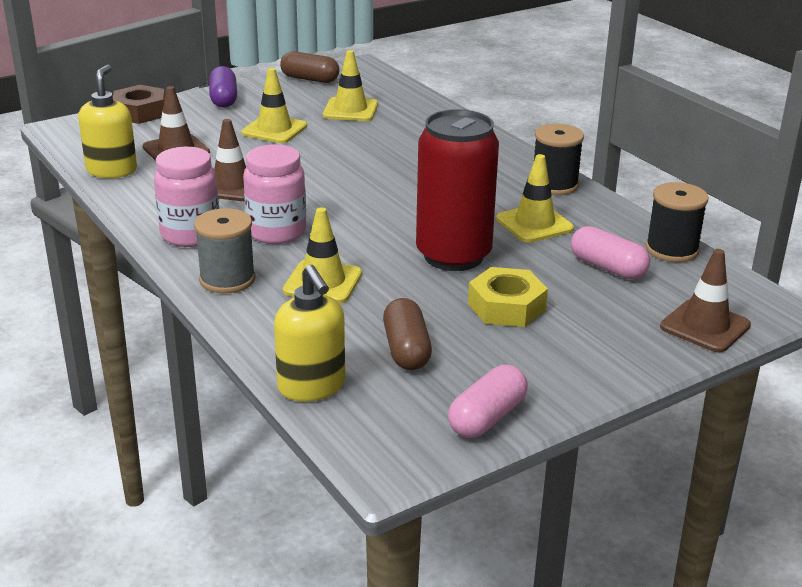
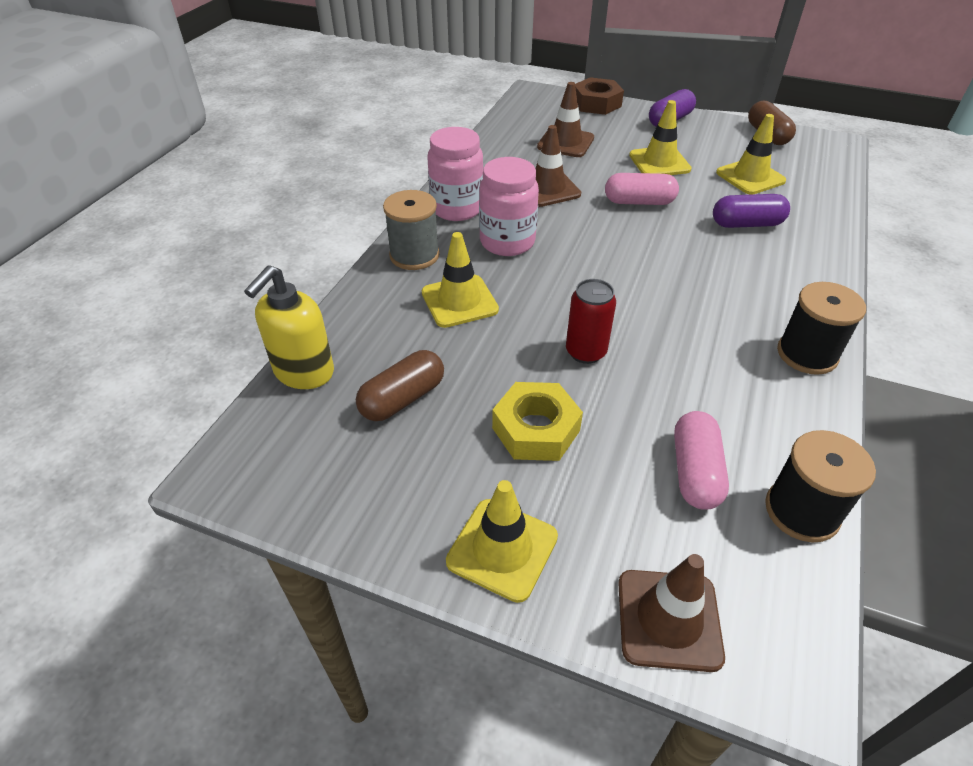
camera: 55 degrees right, 15 degrees up
(112, 170) = (502, 136): yellow soap dispenser -> none
(401, 138) = (746, 224): none -> purple capsule
(453, 256) = (585, 352): red can -> red can, size x0.50
(487, 418) = (337, 505): pink capsule -> pink capsule (639, 202)
(534, 224) = (710, 376): yellow traffic cone -> yellow traffic cone (502, 549)

